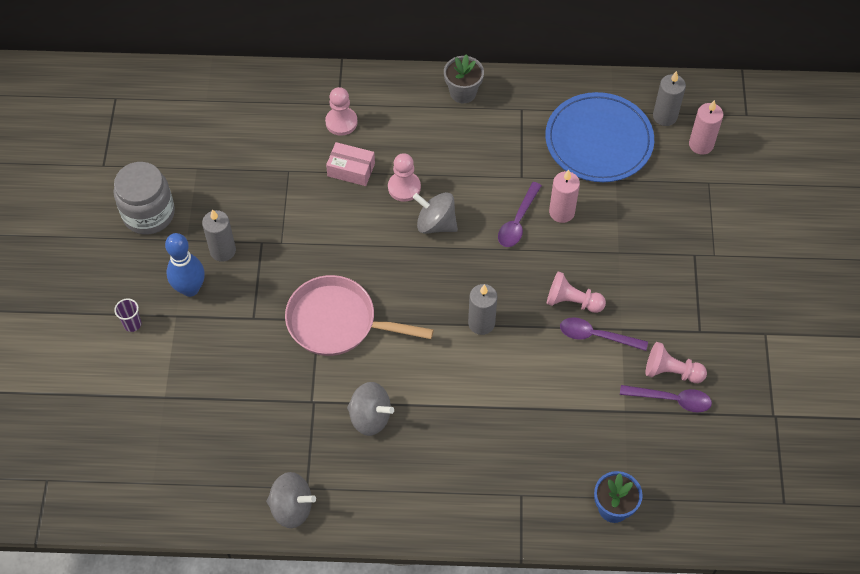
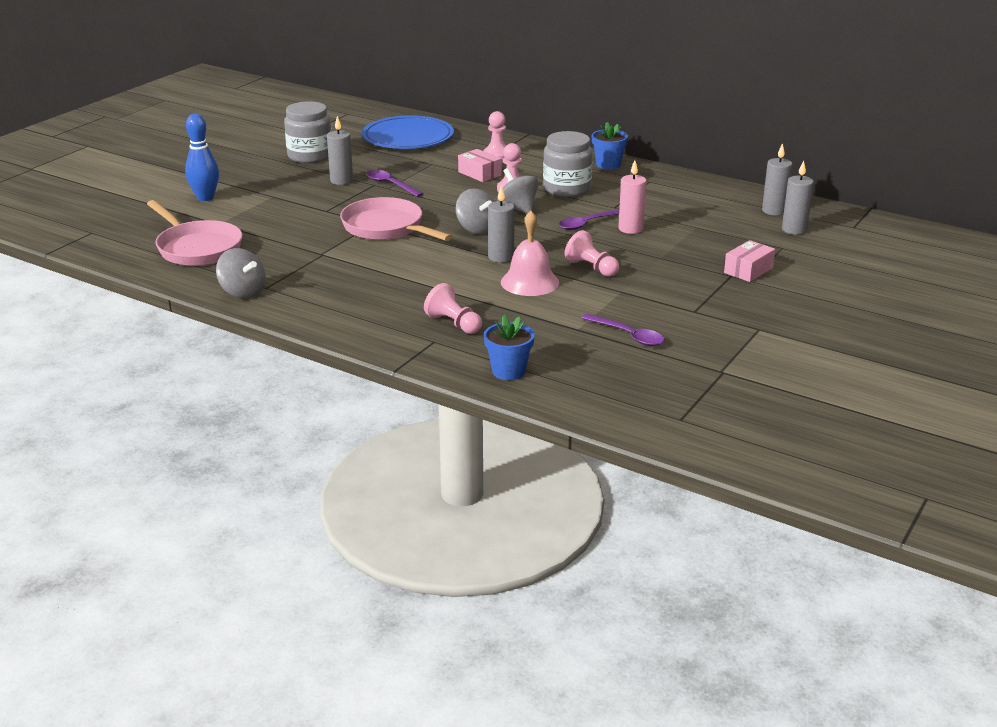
camera: 30 degrees right, 30 degrees down
(132, 324) = (238, 191): purple cup -> none
(182, 454) = (197, 248): none -> pink pan
(190, 288) = (297, 189): blue bowling pin -> blue bowling pin (205, 198)
(370, 417) = (357, 272): grey spinning top -> grey spinning top (477, 229)
(455, 161) = (567, 189): none -> grey jar
(463, 92) = (608, 165): grey flower pot -> blue flower pot
(535, 354) = (529, 282): none -> pink bell
(596, 336) = (594, 288): purple spoon -> purple spoon (390, 185)
(599, 140) = (701, 207): blue plate -> blue plate (408, 137)
(671, 372) = (644, 322): pink pawn -> pink pawn (454, 324)
(701, 144) = (794, 230): pink candle -> grey candle
(703, 238) = (748, 270): none -> pink box

